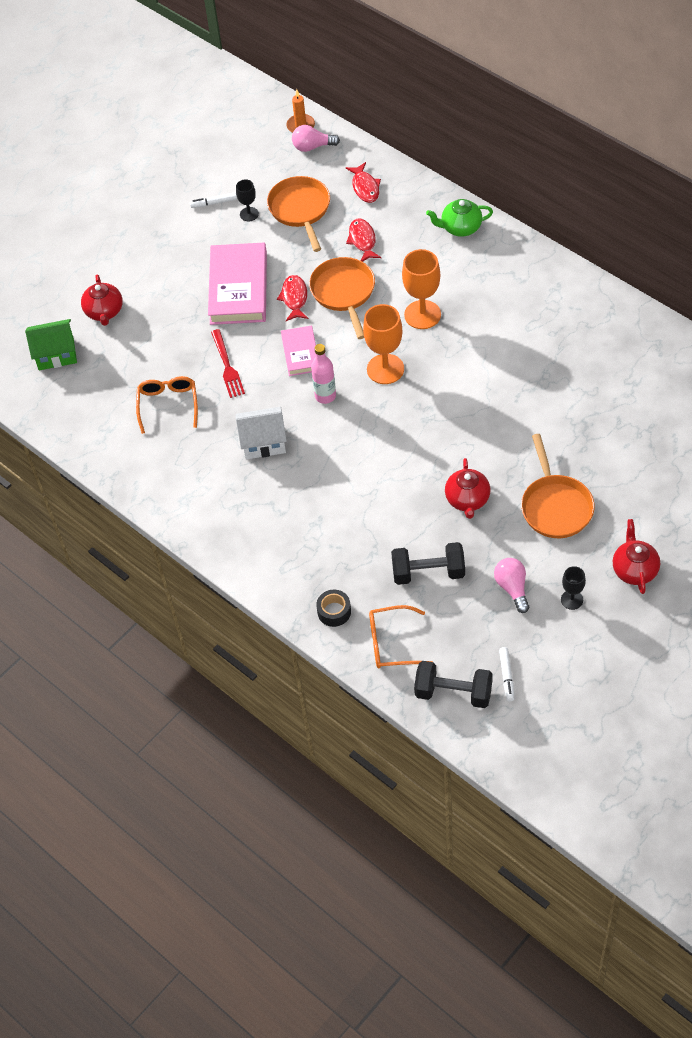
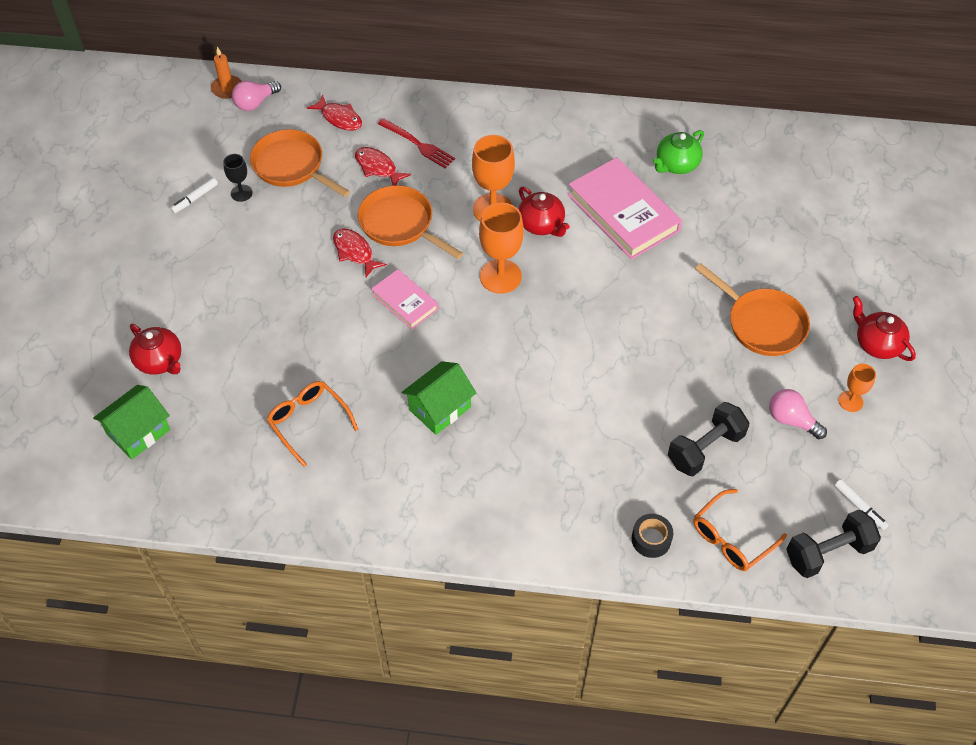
camera: 40 degrees left, 0 degrees up
(227, 366) = (339, 351): red fork -> red fork (418, 144)
(238, 288) = (288, 269): pink book -> pink book (623, 213)
(263, 442) = (440, 408): white house -> green house
(325, 396) = (464, 331): pink bottle -> none
(460, 228) = (461, 115): green teapot -> green teapot (676, 165)
(467, 500) = (681, 359): red teapot -> red teapot (541, 225)
(572, 600) = (850, 401): black goblet -> orange goblet

